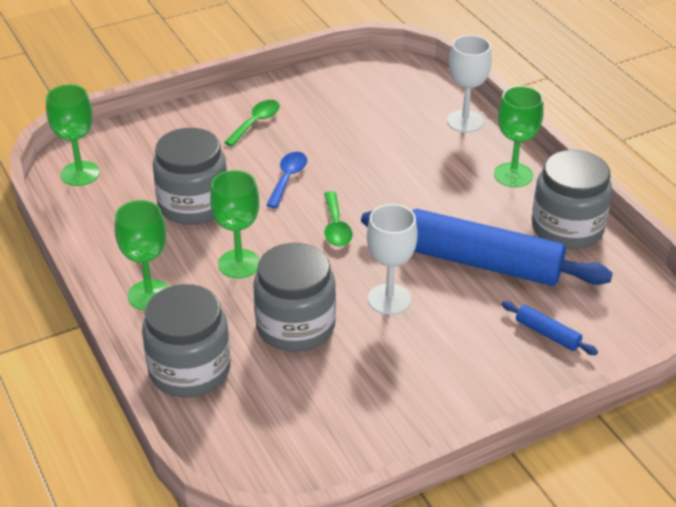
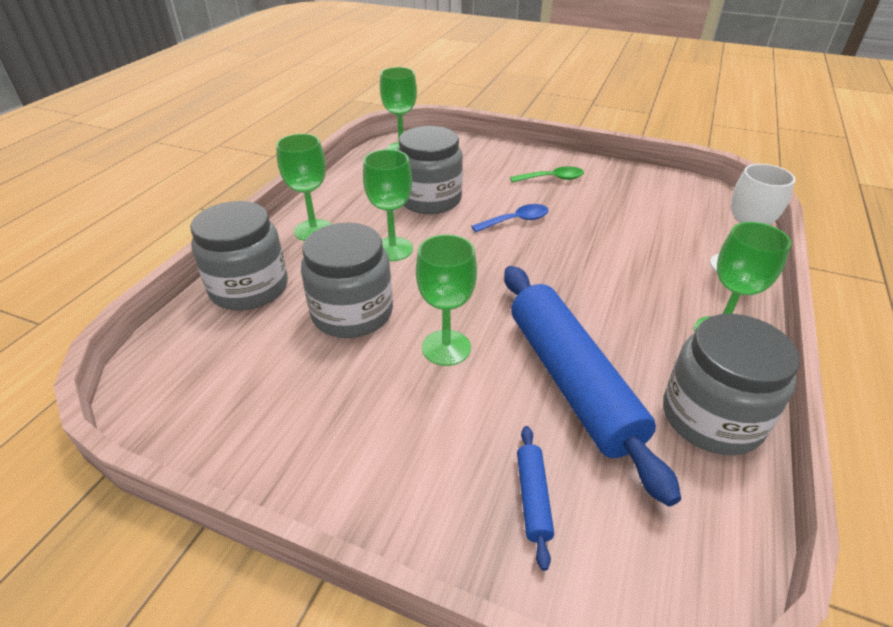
camera: 50 degrees right, 0 degrees up
(336, 227) = (496, 271): green spoon -> none
(389, 299) = (446, 348): white goblet -> green goblet

